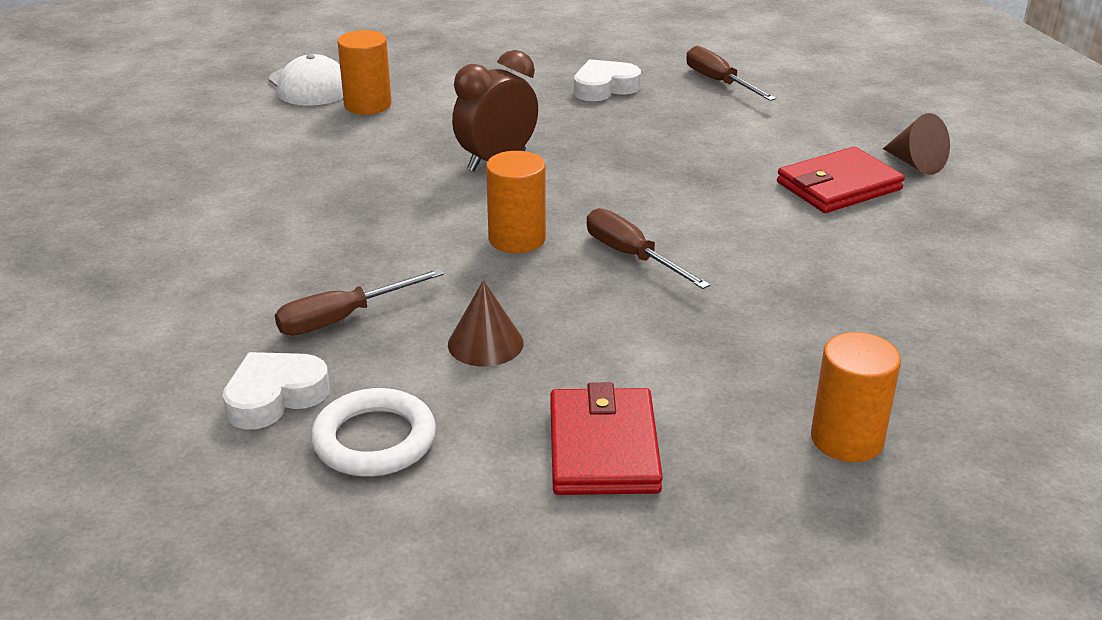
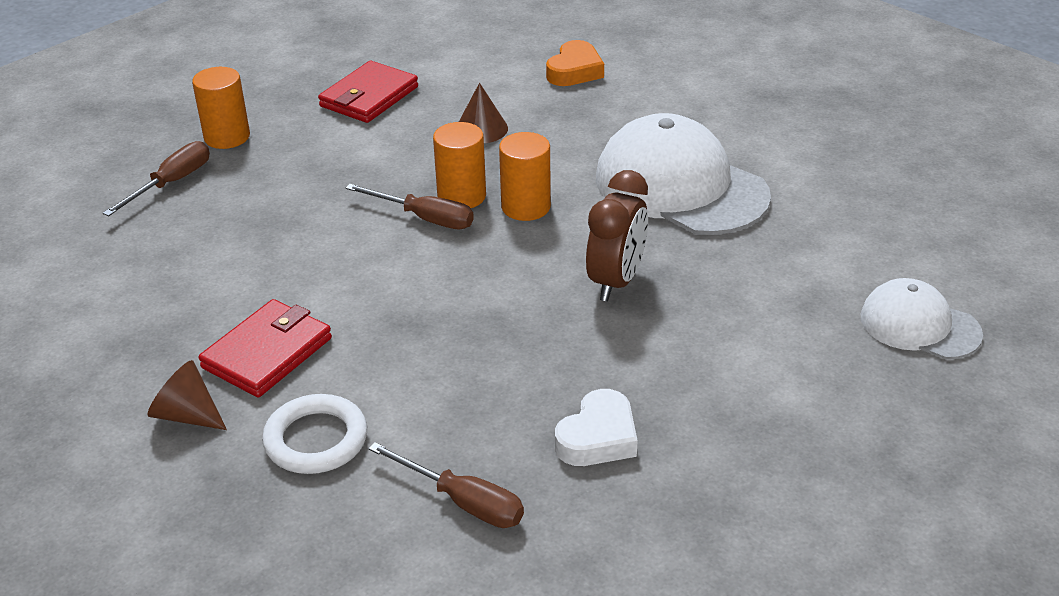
camera: 155 degrees right, 5 degrees up
(275, 397) = (574, 71): white heart -> orange heart
(342, 318) = (588, 118): brown screwdriver -> brown screwdriver (172, 183)
(343, 216) = (680, 186): none -> white cap
(368, 105) = (821, 316): orange cylinder -> orange cylinder (461, 196)
(374, 440) = (497, 68): white ring -> white ring (316, 440)
(603, 447) = (369, 97): red wallet -> red wallet turned 60 degrees clockwise

